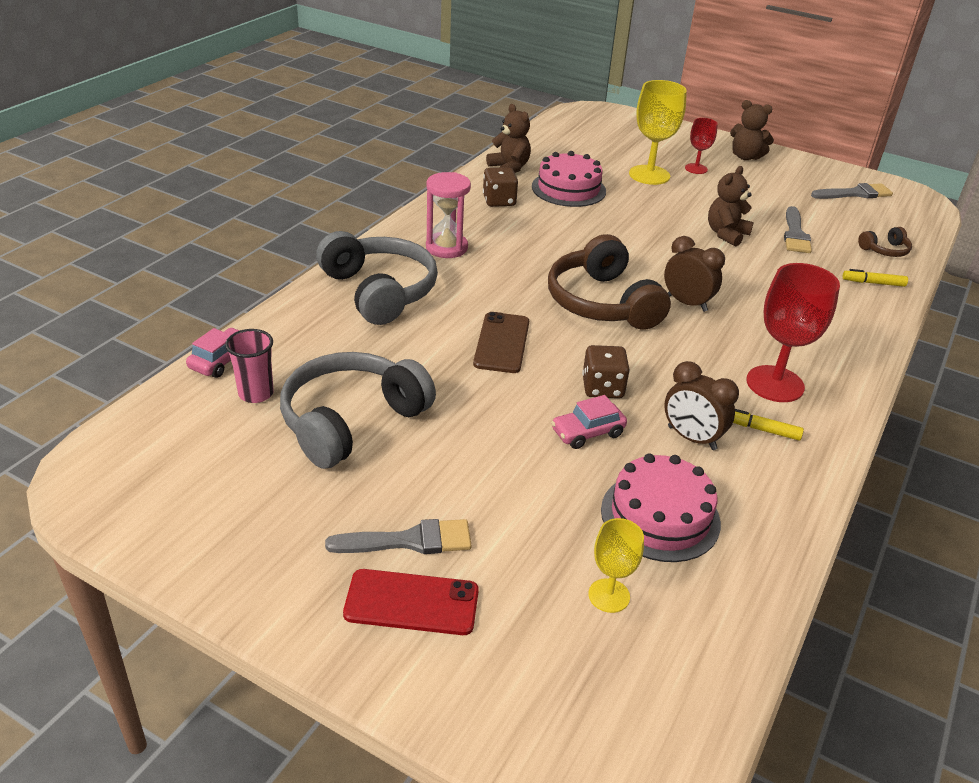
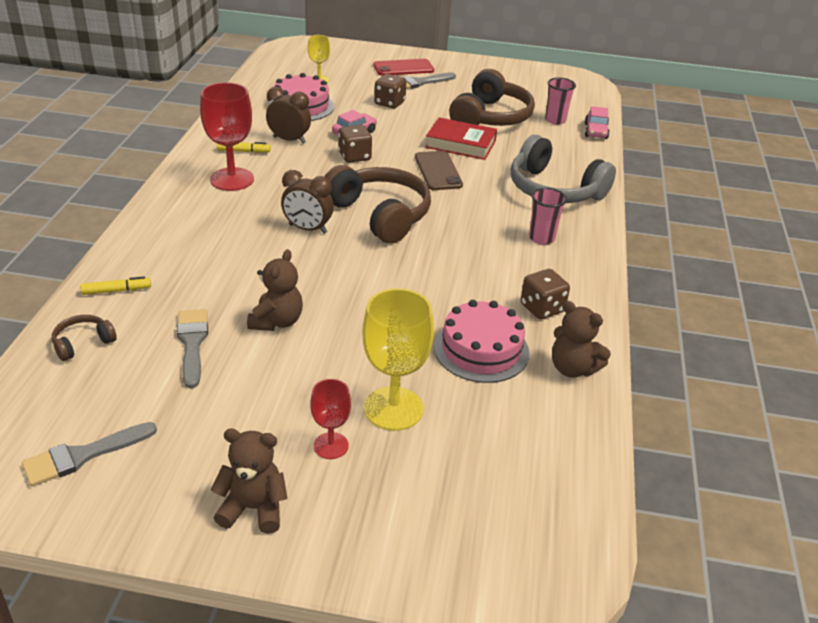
camera: 160 degrees right, 0 degrees up
(351, 421) = (490, 117): grey headphones -> brown headphones
(440, 378) = (460, 144): none -> red book
(446, 248) = (541, 238): pink hourglass -> pink cup
(499, 491) = (389, 103): none -> brown dice

